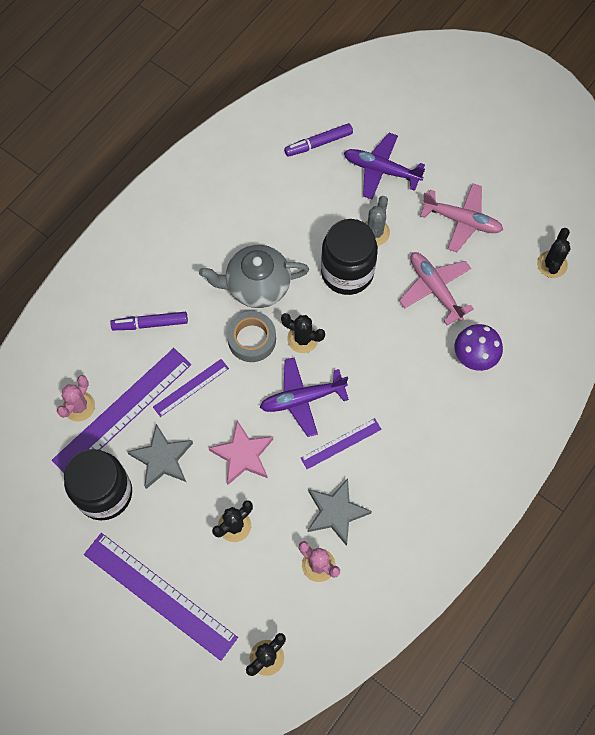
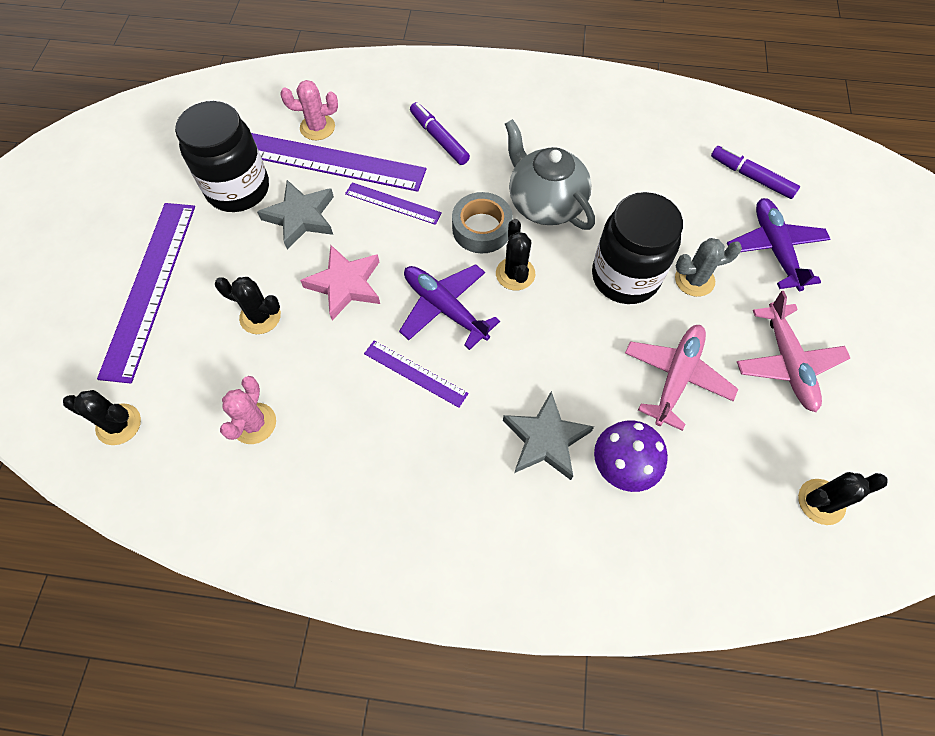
camera: 60 degrees right, 5 degrees down
(336, 512) = (328, 410): grey star -> grey star (545, 439)

